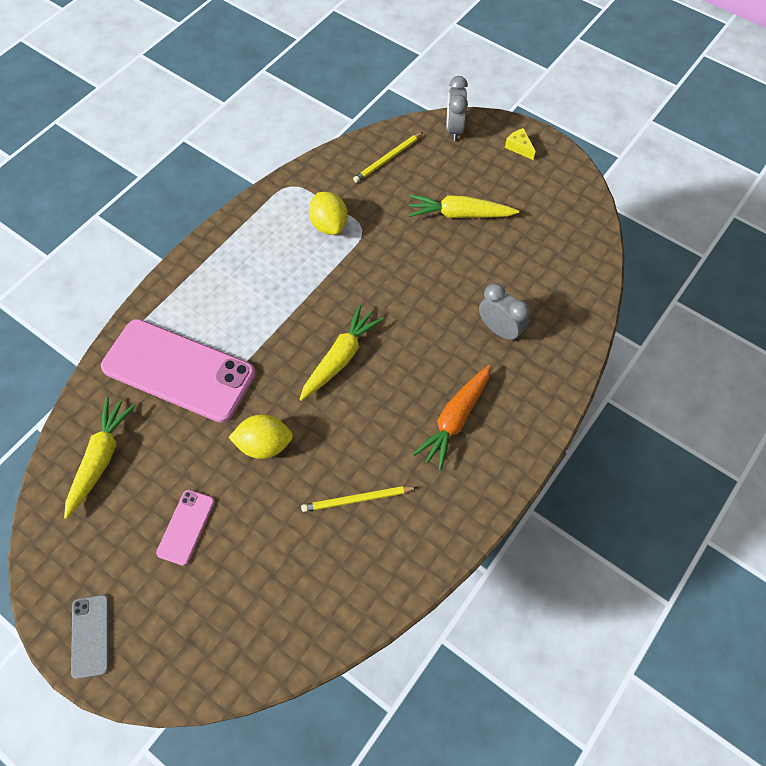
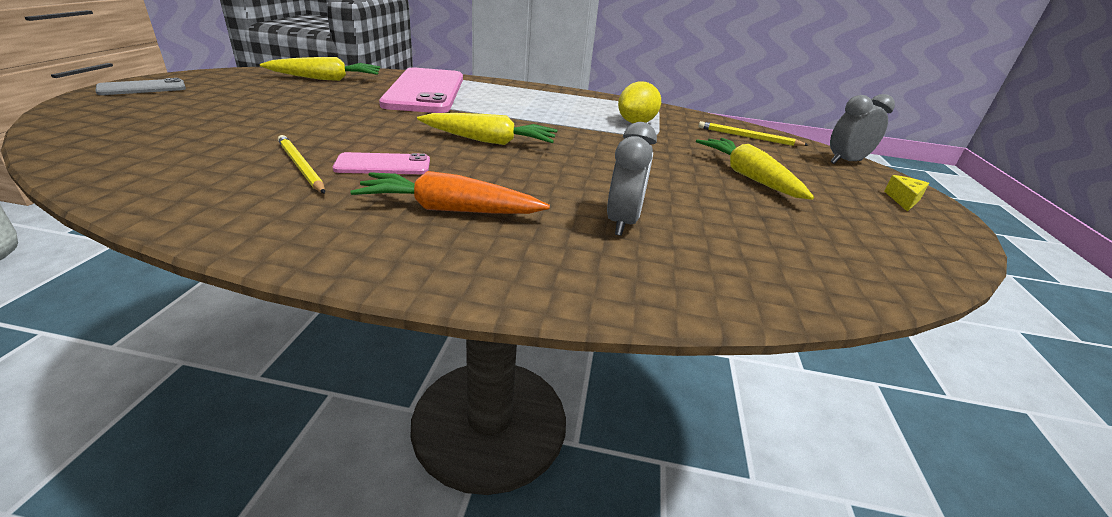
camera: 60 degrees right, 30 degrees down
(186, 527) = (258, 105): pink phone -> pink phone (383, 165)
(264, 445) = (361, 122): yellow lemon -> none

